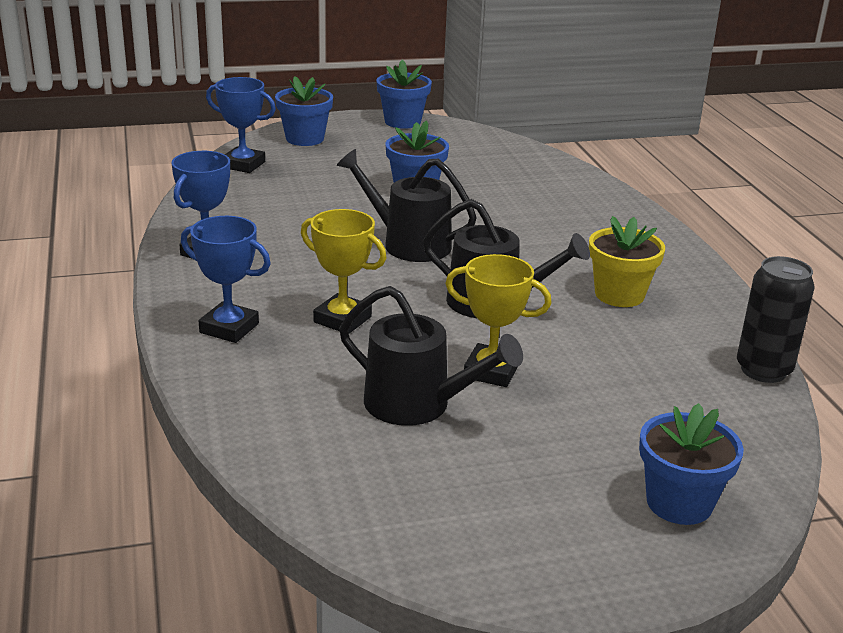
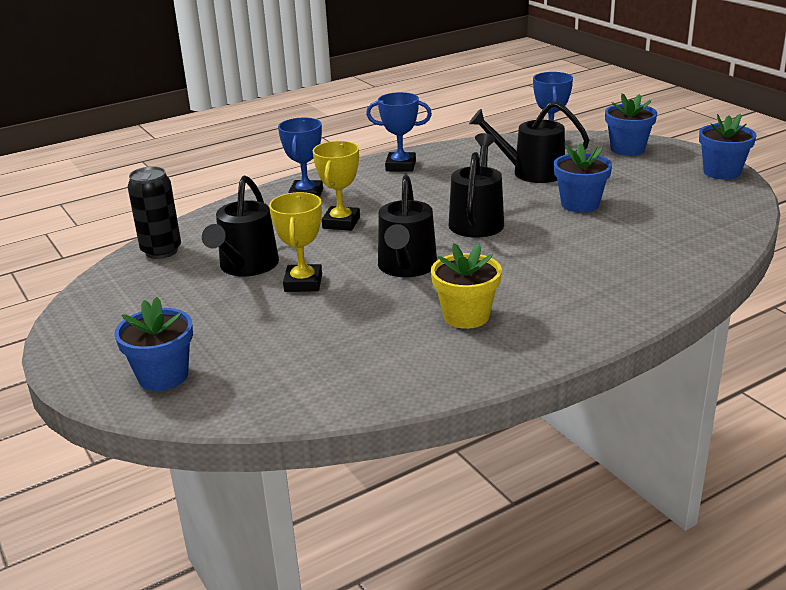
camera: 75 degrees right, 0 degrees up
(312, 191) = (531, 172): none -> black watering can
(763, 370) = (378, 400): black can -> black can (161, 251)

